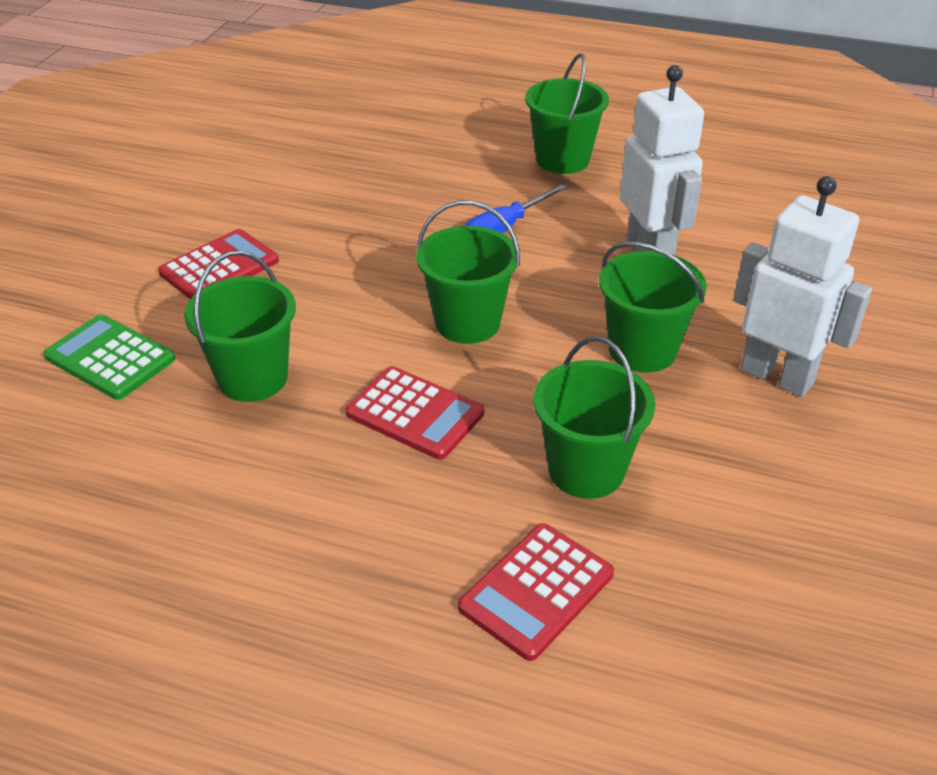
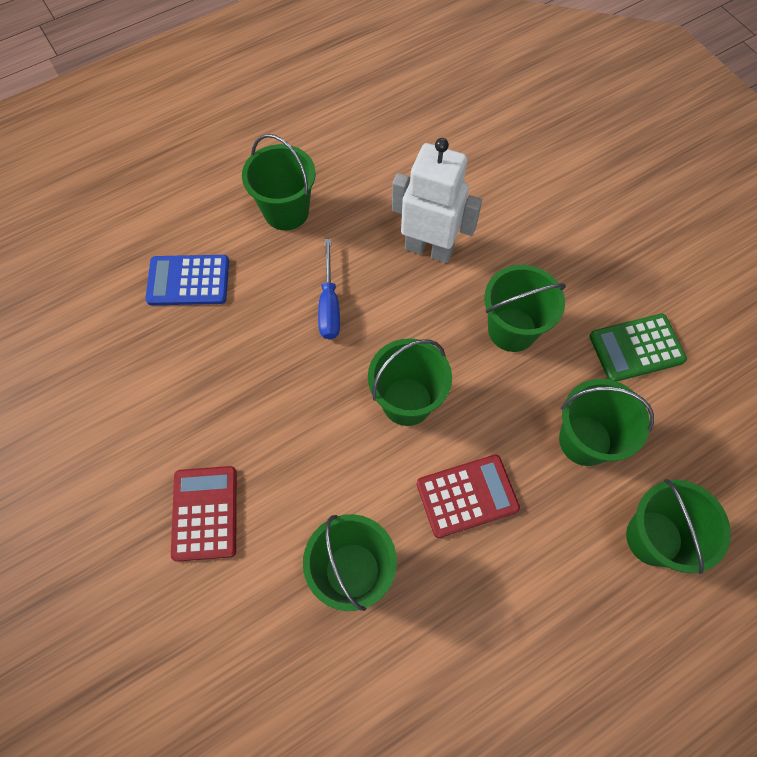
camera: 50 degrees left, 25 degrees up
(110, 358) = (248, 655): green calculator -> green calculator (636, 348)
(423, 150) = (188, 281): none -> blue calculator
(536, 591) = (654, 538): red calculator -> green bucket
(777, 376) = (586, 284): white robot -> none

